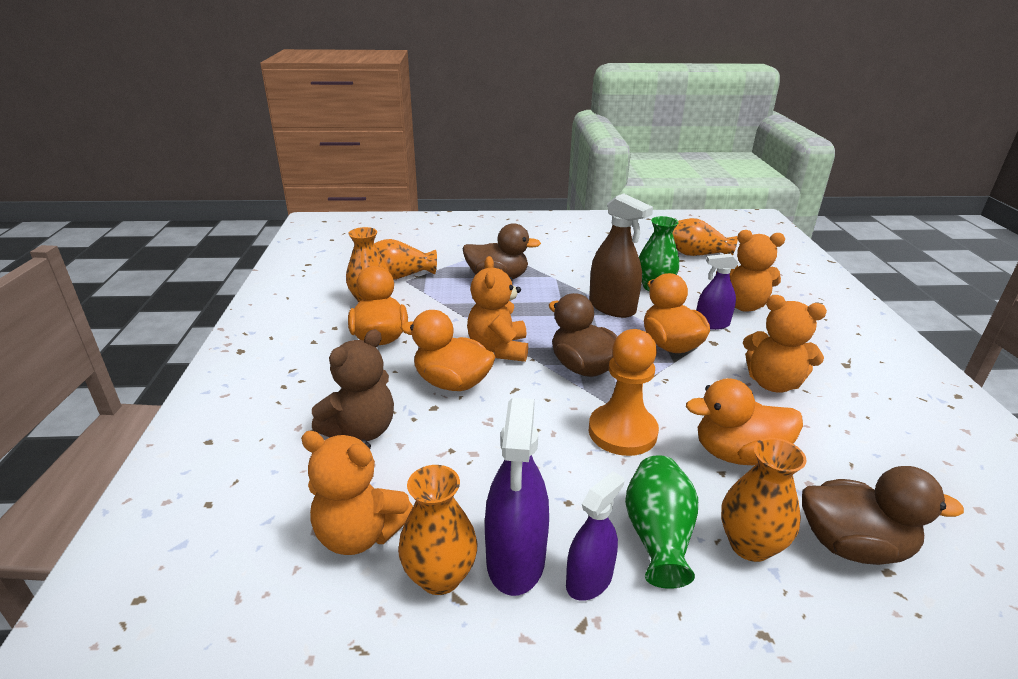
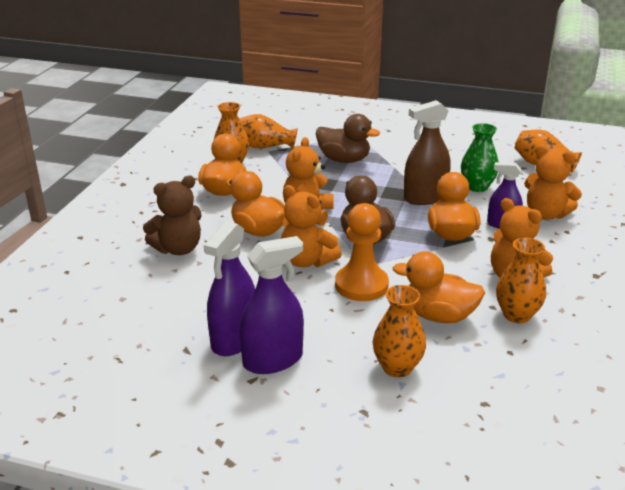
camera: 20 degrees right, 0 degrees up
(360, 534) = (147, 306): orange teddy bear -> orange teddy bear (307, 261)
(440, 576) = (182, 337): orange vase -> orange vase (516, 315)
(589, 580) = (273, 360): purple spray bottle -> purple spray bottle, size x1.58
(612, 307) = (425, 197): brown spray bottle -> brown spray bottle turned 90 degrees clockwise
(658, 536) = (337, 348): green vase -> none
(852, 545) = (473, 384): brown duck -> none

